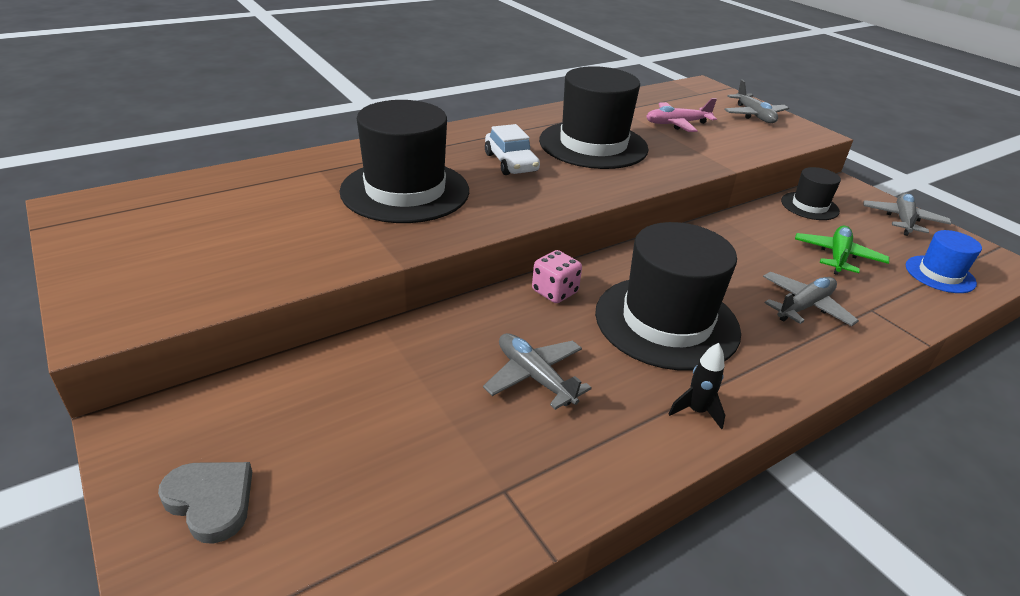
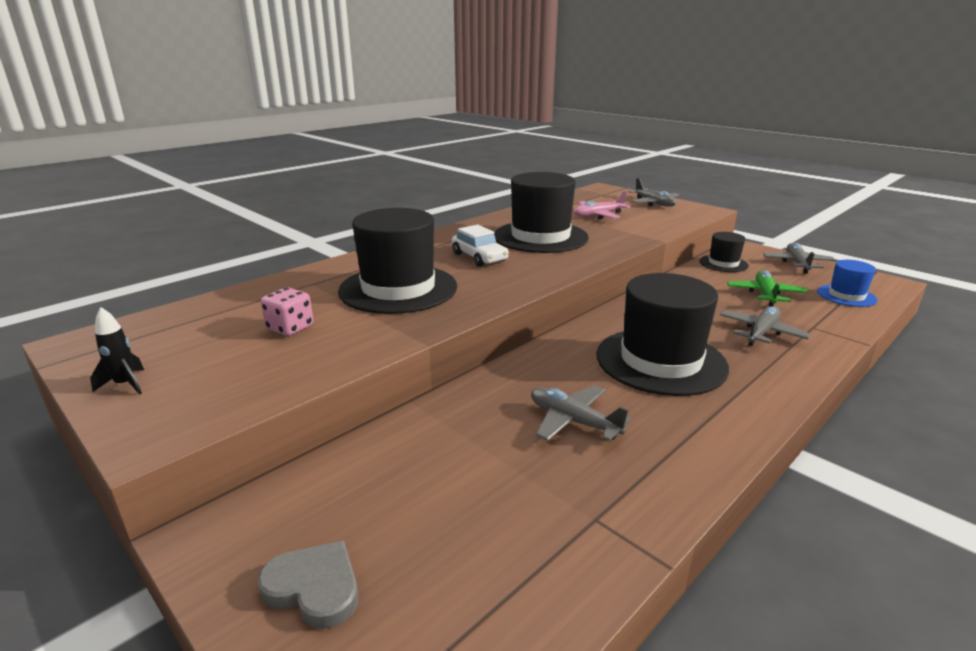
camera: 10 degrees left, 10 degrees down
(554, 292) = (555, 353): pink dice -> pink dice (290, 328)
(696, 411) = (723, 423): black rocket -> black rocket (125, 384)

